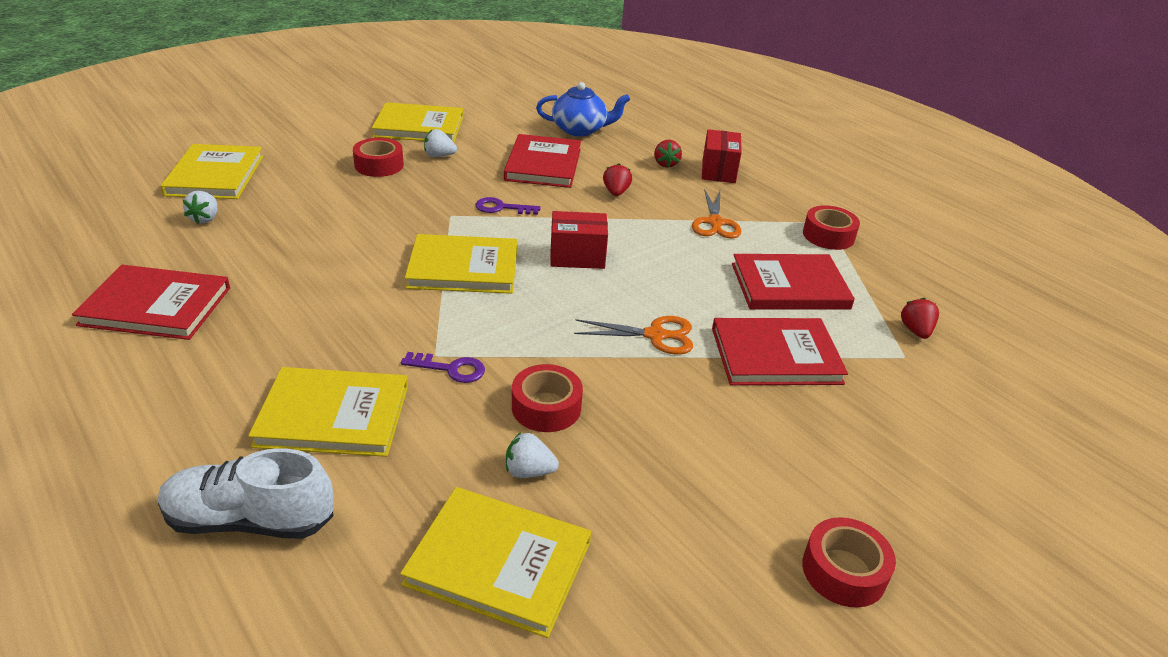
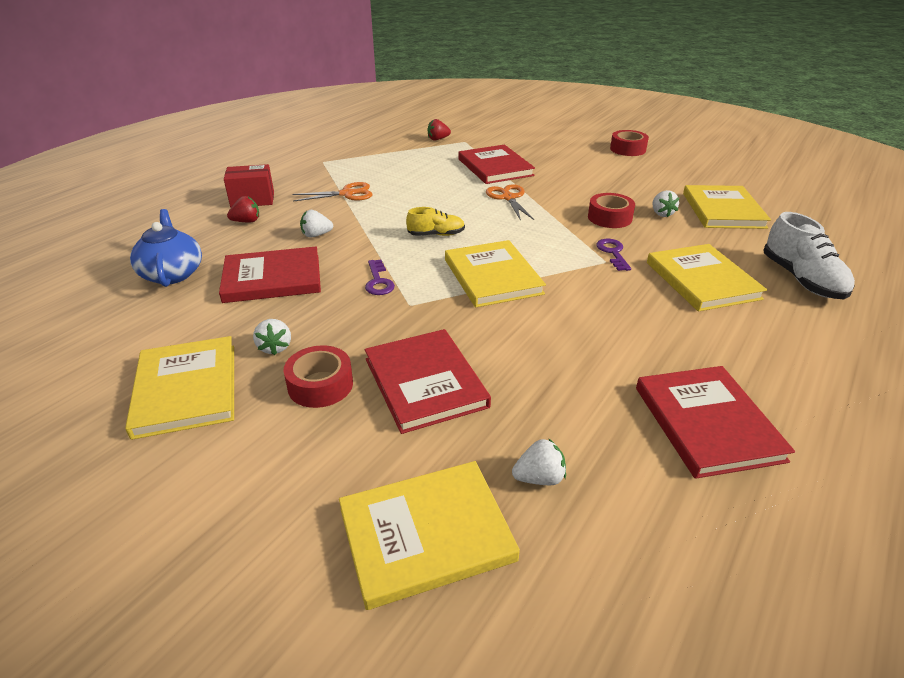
camera: 105 degrees left, 0 degrees up
(577, 256) = (436, 235): red box -> yellow shoe
(616, 192) = (316, 235): red strawberry -> white strawberry
(789, 286) = (417, 168): red book -> red book (425, 382)
(828, 235) = (342, 160): red tape -> none

